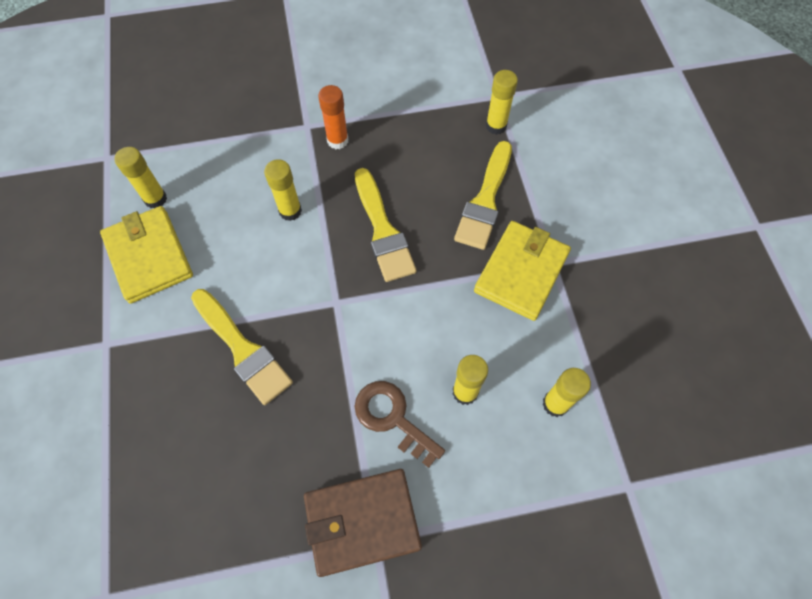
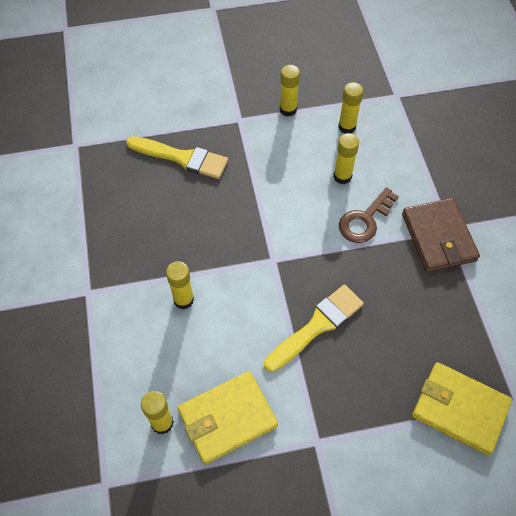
camera: 90 degrees left, 5 degrees down
(337, 140) = (108, 265): orange glue stick -> none
(383, 230) = (207, 228): yellow brush -> none
(496, 126) = (107, 147): yellow glue stick -> yellow glue stick (288, 109)
(521, 272) = (247, 139): yellow wallet -> yellow wallet (459, 409)

